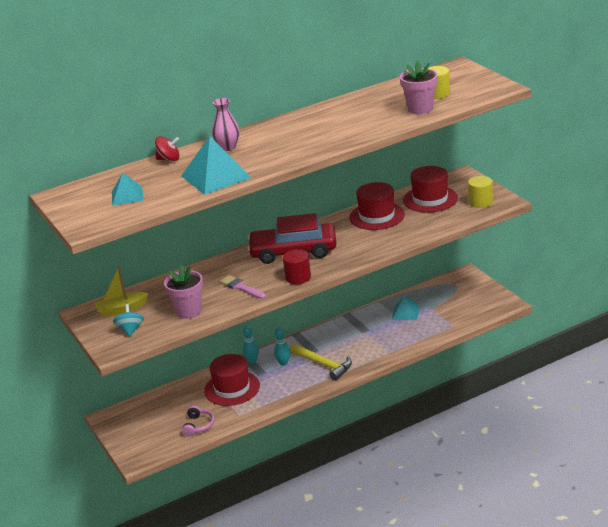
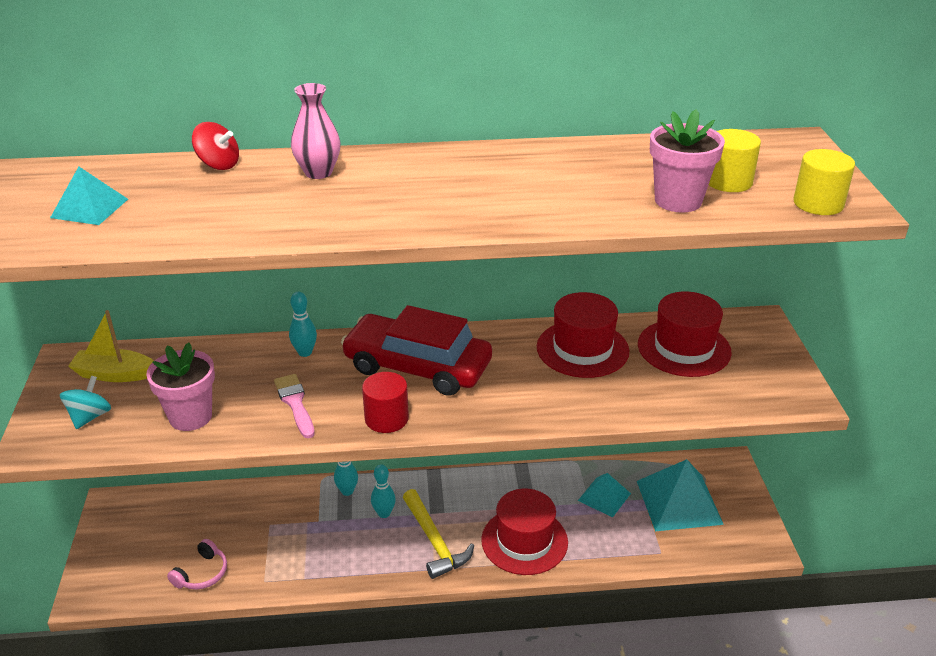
camera: 20 degrees right, 5 degrees up
(216, 176) = (244, 219): turquoise pyramid -> turquoise pyramid (679, 502)
(223, 265) = (305, 352): none -> turquoise bowling pin
(232, 388) = (290, 527): red hat -> red hat (524, 541)
(480, 202) = (762, 384): yellow cylinder -> yellow cylinder (818, 204)

